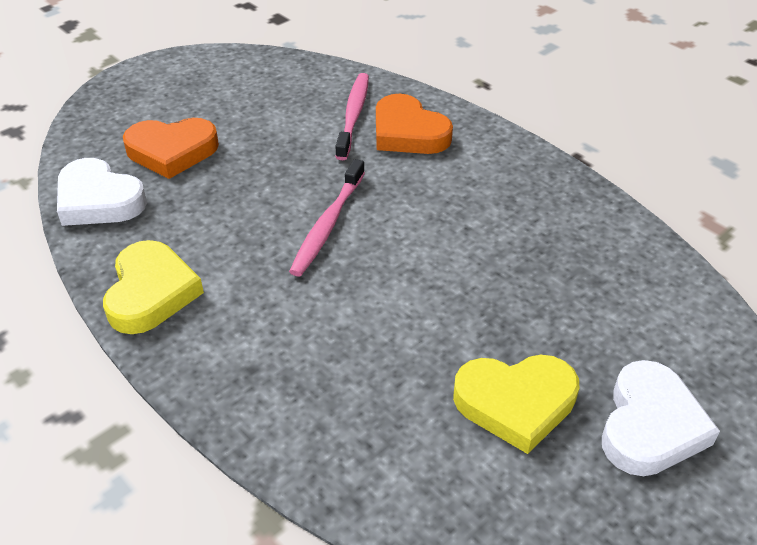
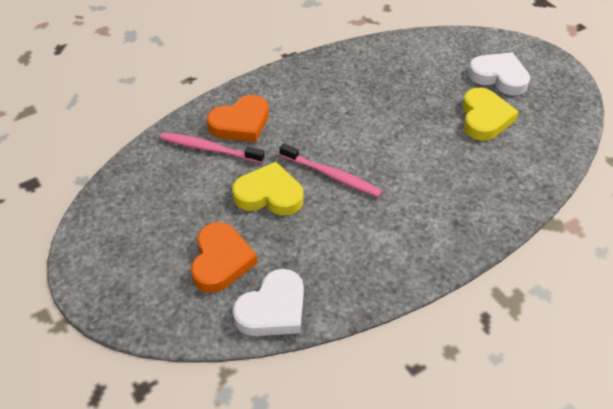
camera: 80 degrees left, 5 degrees up
(151, 292) = (384, 273): yellow heart -> yellow heart (269, 194)

